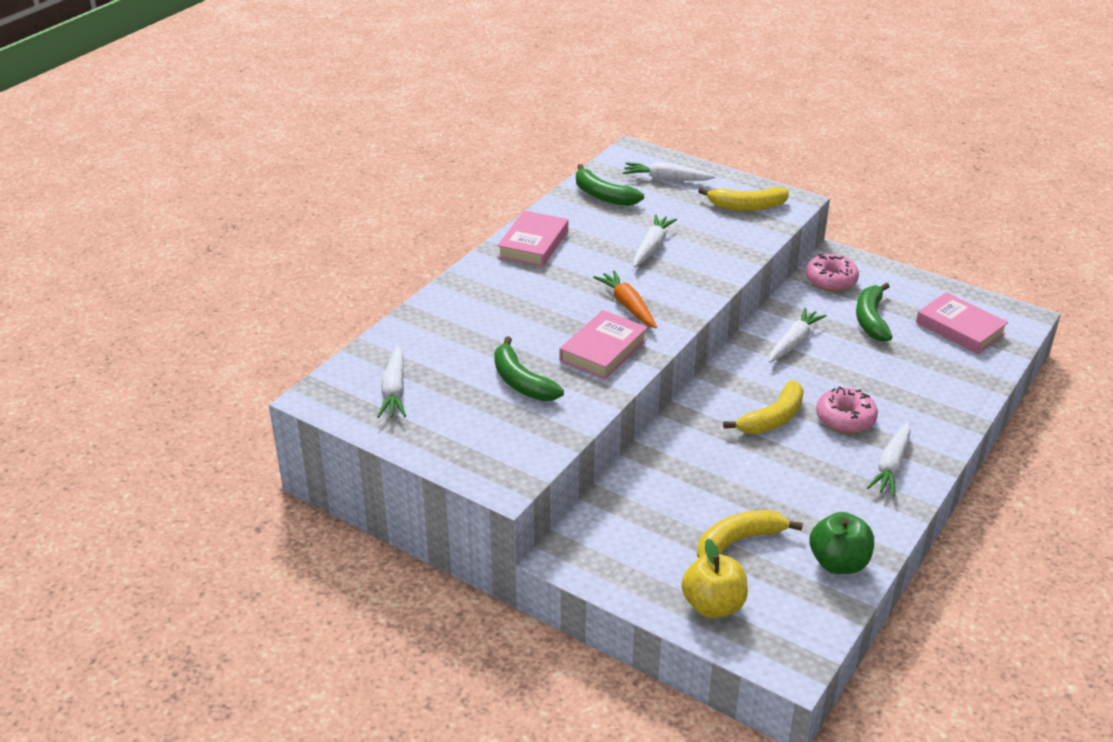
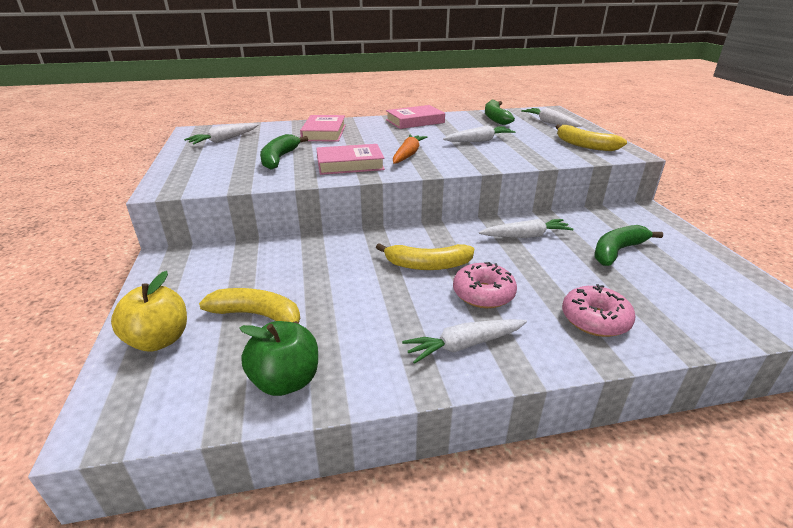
camera: 45 degrees right, 5 degrees down
(830, 280) = (619, 219): pink donut -> pink donut (595, 320)
(960, 328) = (706, 293): pink book -> pink book (324, 133)

